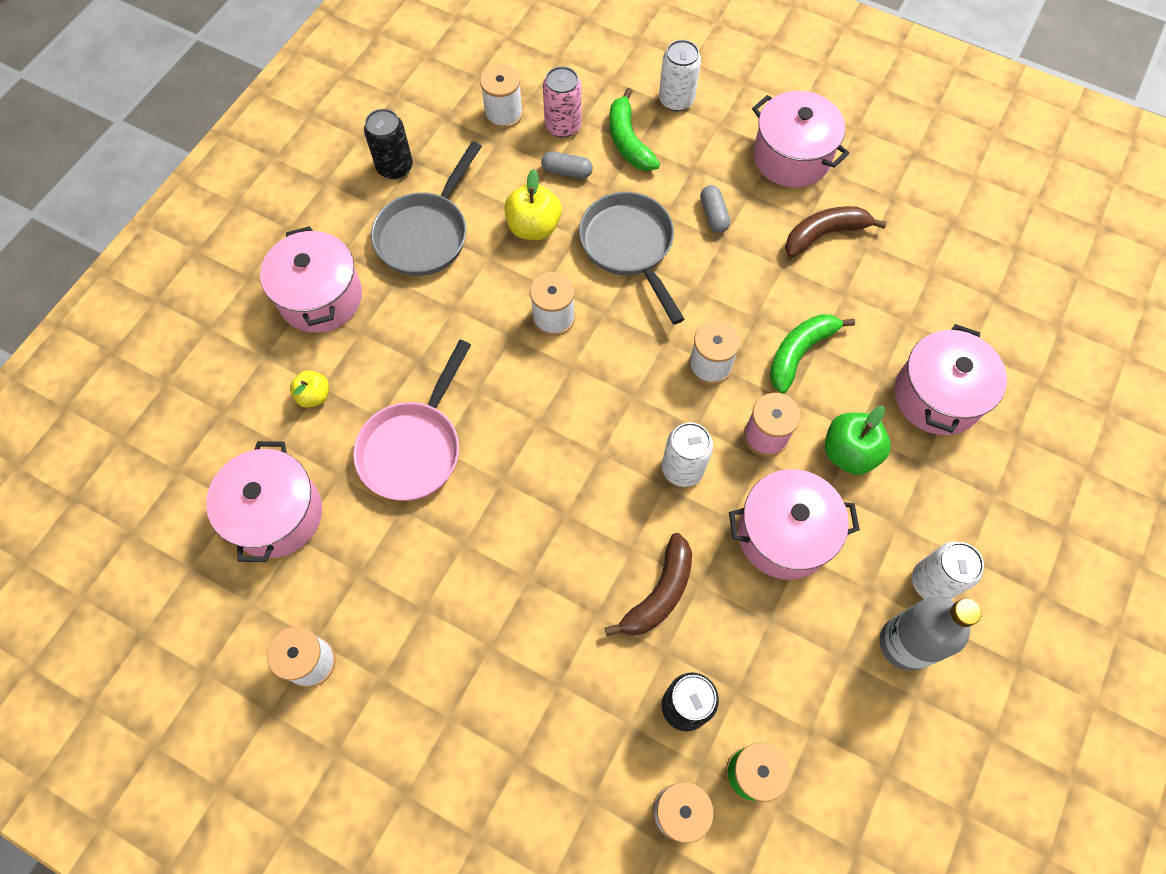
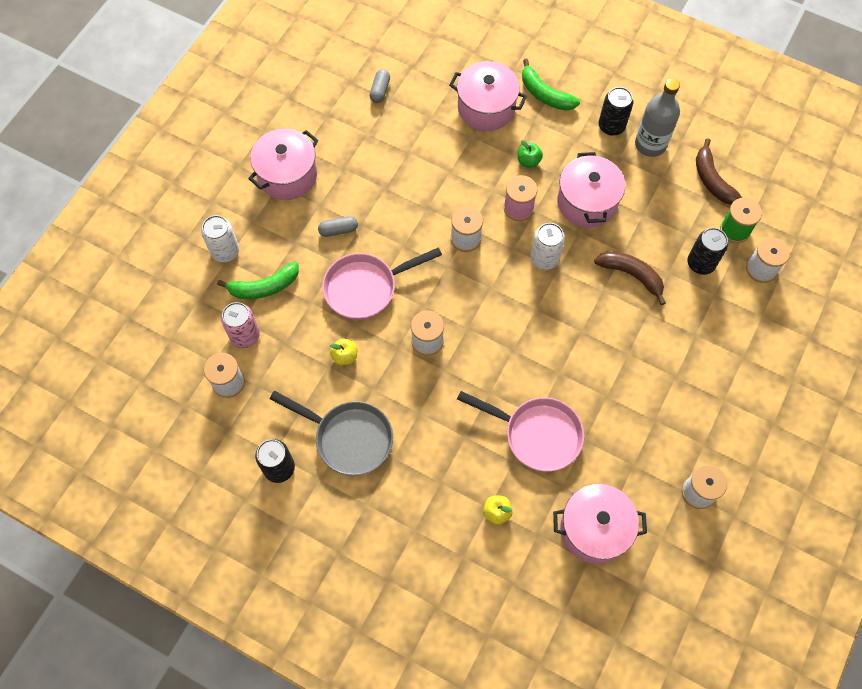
camera: 90 degrees left, 0 degrees up
(321, 297) = (407, 517): pink pot -> none
(533, 227) = (345, 356): yellow apple -> yellow apple, size x0.62
(567, 171) = (292, 332): grey capsule -> grey capsule (380, 90)
(629, 247) = (366, 288): grey pan -> pink pan
(799, 353) = (455, 183): green banana -> green banana (545, 94)
(824, 234) = (358, 160): brown banana -> brown banana (712, 180)
(849, 453) = (528, 161): green apple -> green apple, size x0.62
(932, 582) = (611, 126): white can -> black can

